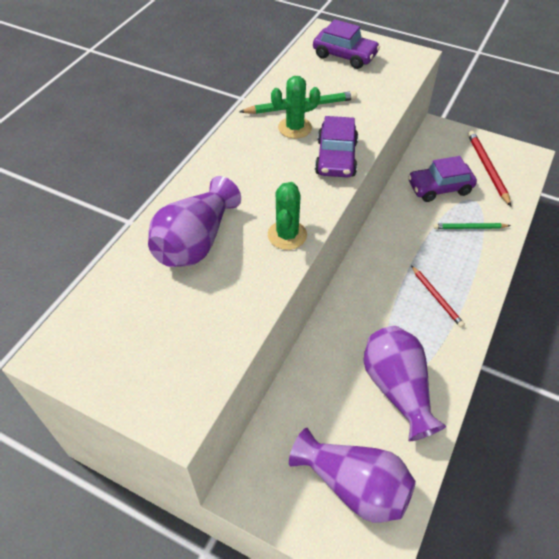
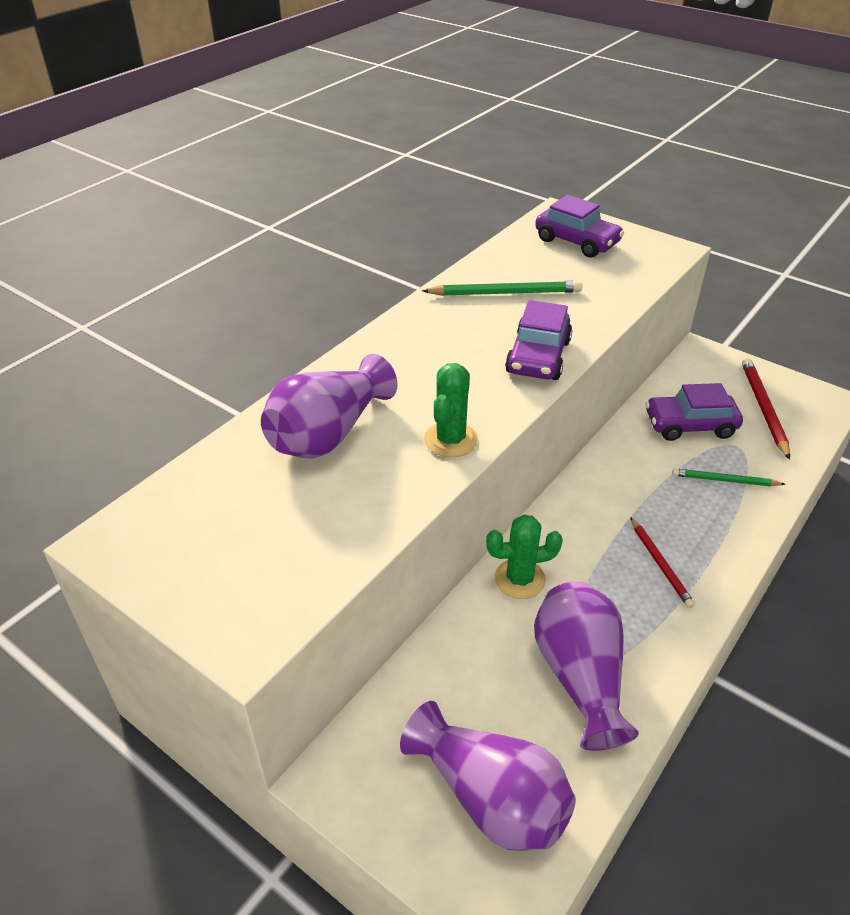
camera: 10 degrees right, 10 degrees down
(295, 128) = (491, 317): green cactus -> green cactus (519, 579)

